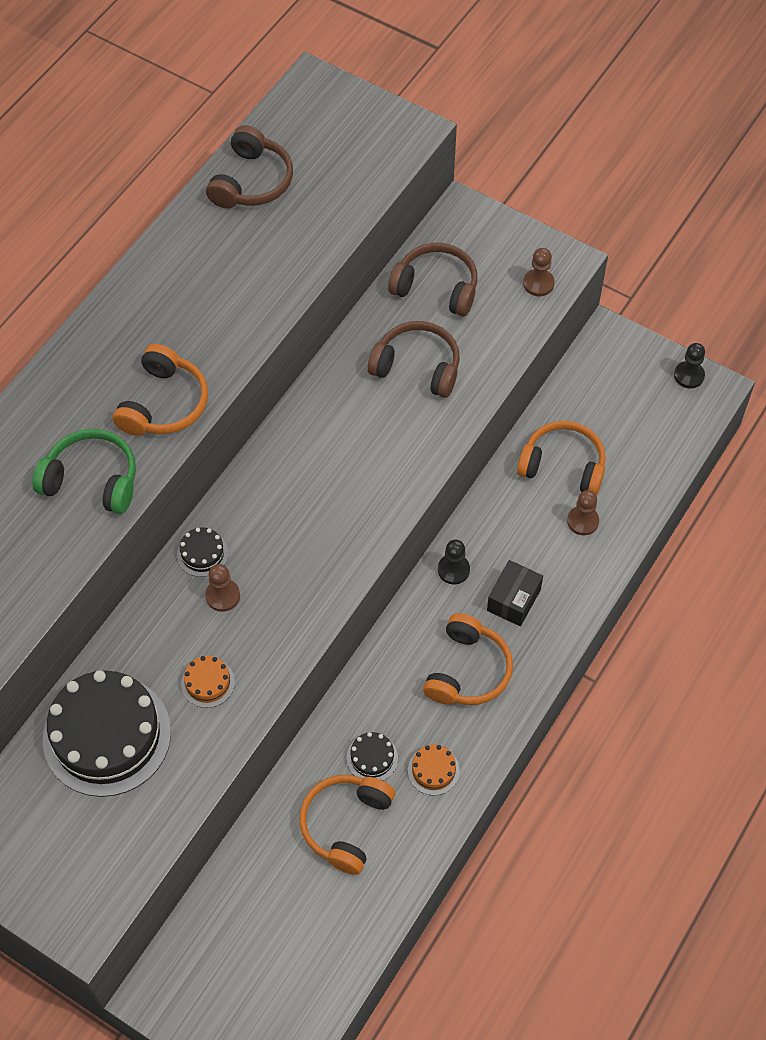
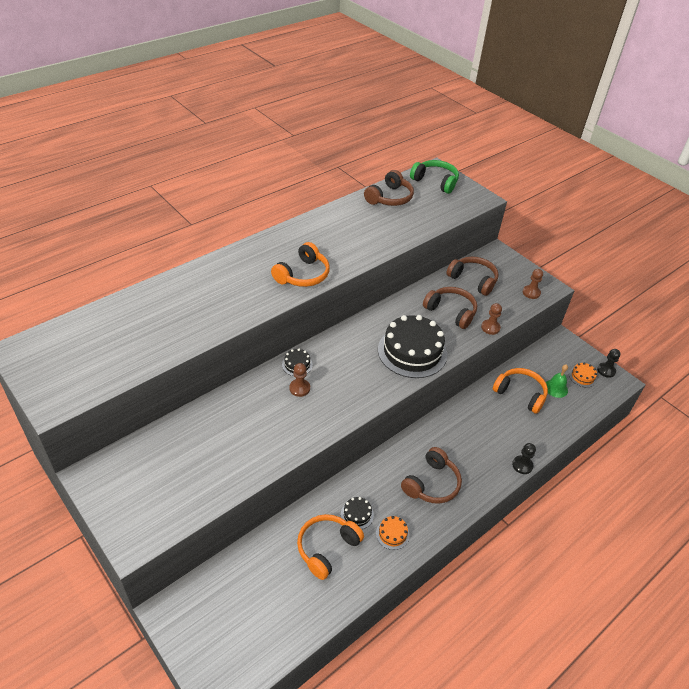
camera: 15 degrees right, 15 degrees down
(92, 480) = (247, 297): green headphones -> green headphones (435, 181)
(107, 735) = (201, 439): black cake -> black cake (412, 351)
(208, 683) = (272, 430): orange cake -> orange cake (582, 377)
(453, 570) = (440, 428): black pawn -> black pawn (522, 465)
(467, 670) = (432, 484): orange headphones -> brown headphones
(513, 600) = (471, 454): black box -> none
(582, 521) = (525, 425): brown pawn -> brown pawn (490, 328)
(616, 436) = (556, 388): none -> green bell

